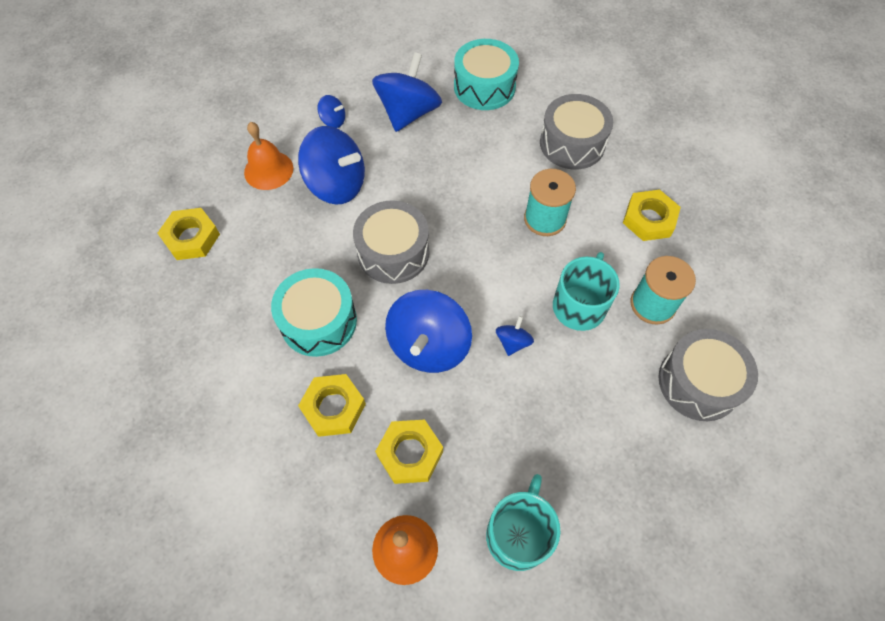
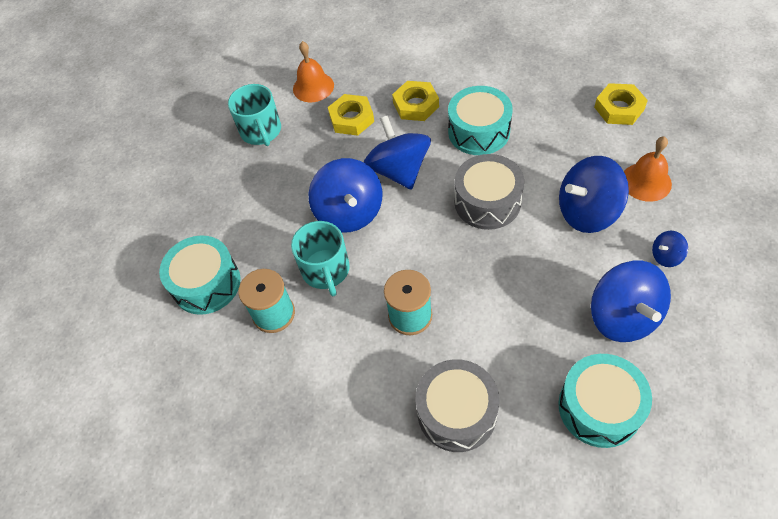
camera: 145 degrees right, 5 degrees down
(513, 342) = (349, 213): blue spinning top -> blue spinning top, size x2.18
(649, 219) = (327, 388): yellow nut -> none
(698, 382) = (206, 283): grey drum -> turquoise drum

